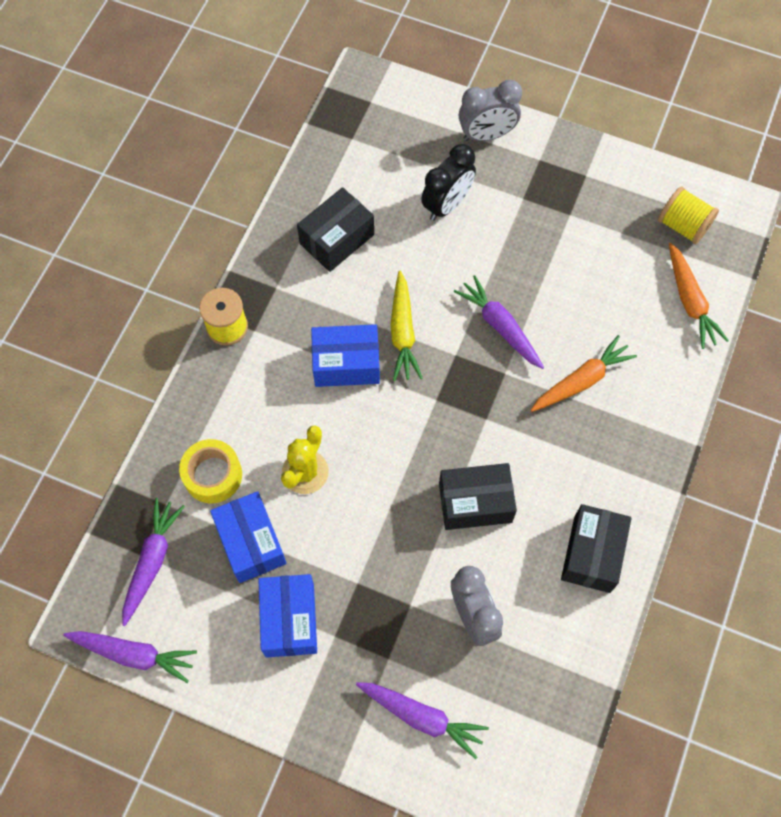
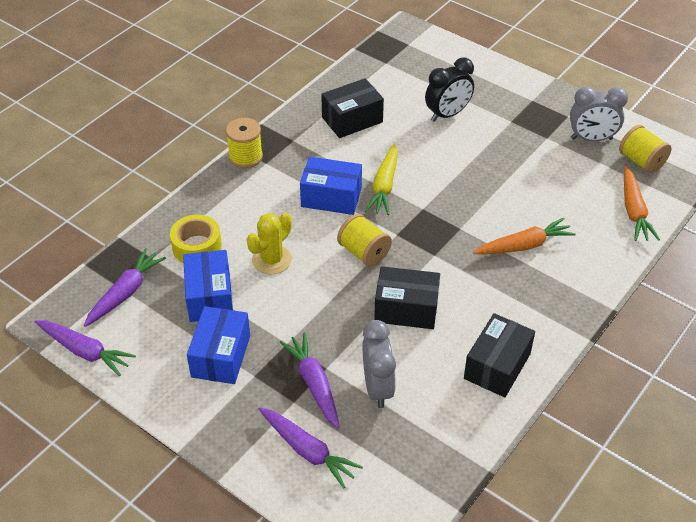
camera: 15 degrees right, 20 degrees down
(406, 435) = (364, 252): none -> yellow spool
(486, 135) = (494, 78): grey clock -> grey clock (591, 139)
(500, 327) = (466, 197): purple carrot -> purple carrot (314, 384)

